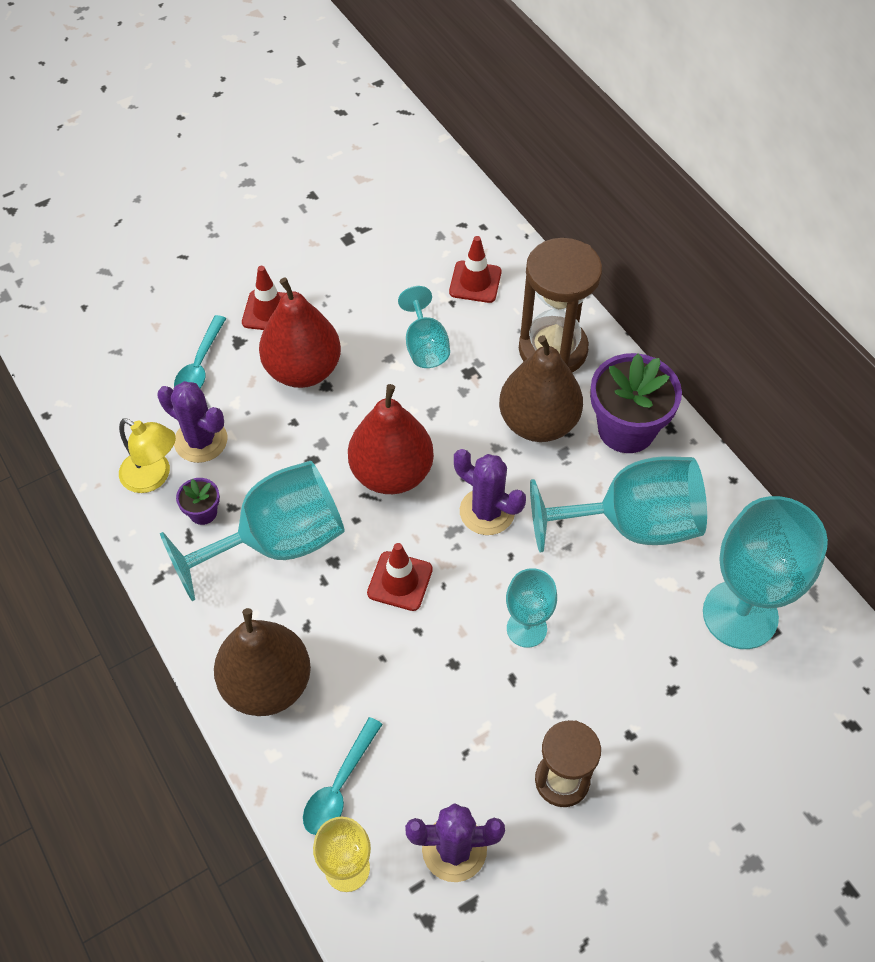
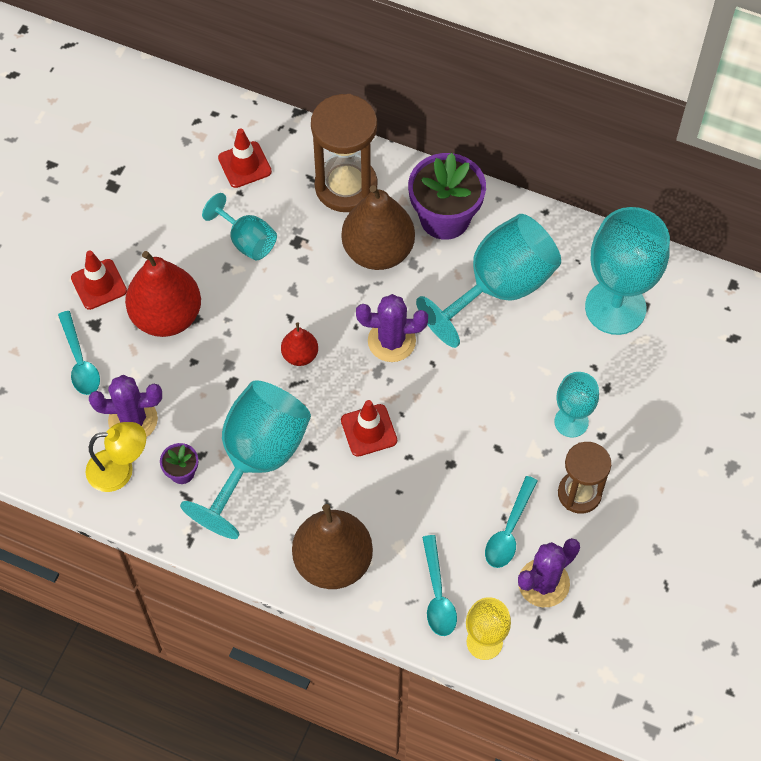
camera: 35 degrees left, 5 degrees up
(392, 473) = (300, 355): red pear -> red pear, size x0.50
(460, 770) = (509, 530): none -> turquoise spoon
(526, 628) = (482, 407): turquoise goblet -> turquoise goblet (571, 422)

